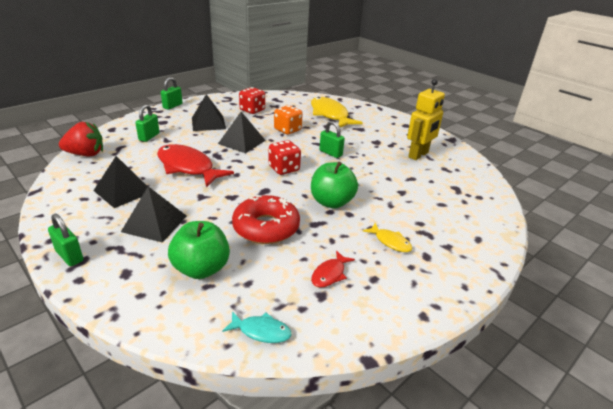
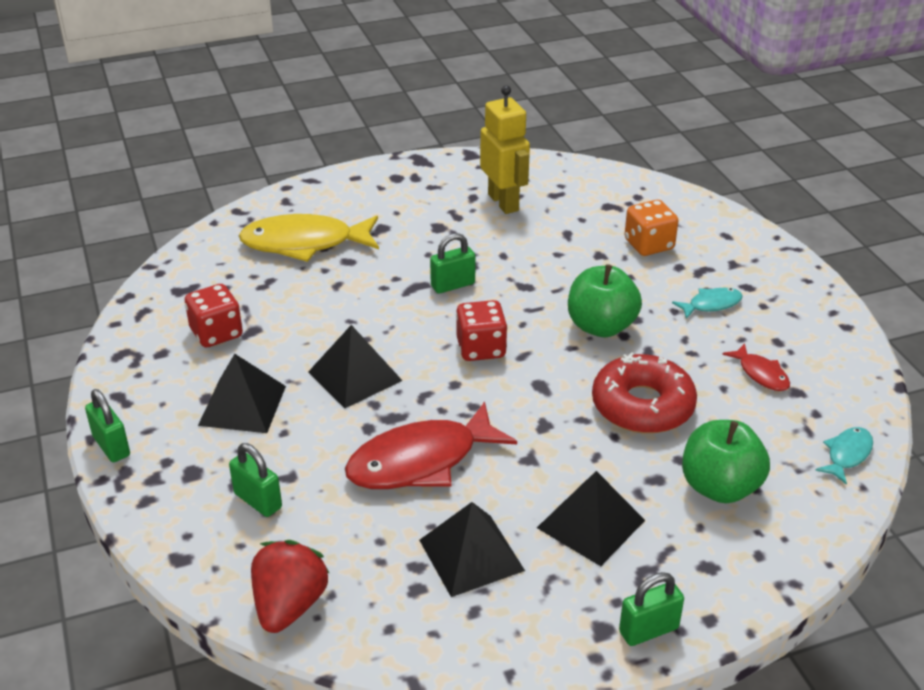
camera: 65 degrees left, 5 degrees up
(287, 130) = (337, 309): orange dice -> orange dice (649, 245)
(390, 242) = (711, 304): yellow fish -> turquoise fish

